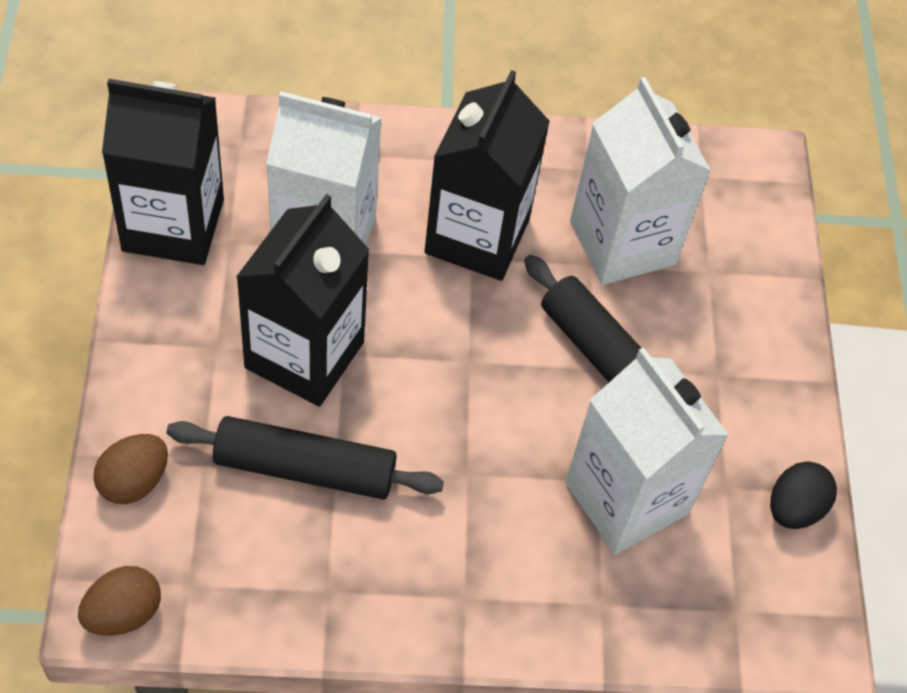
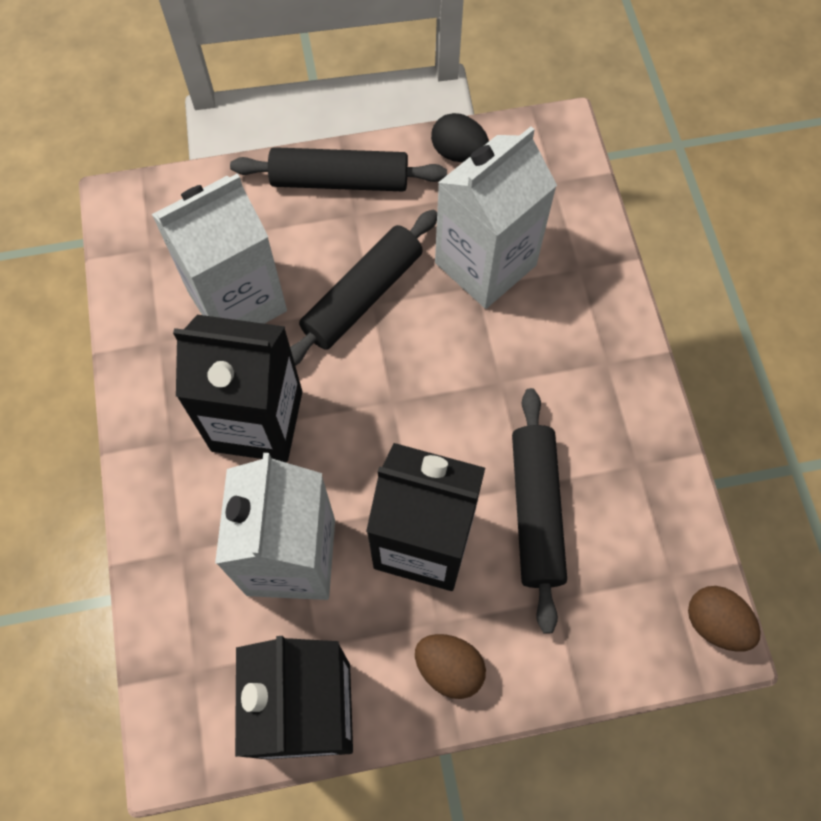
camera: 95 degrees left, 10 degrees up
(134, 481) = (594, 654): brown egg -> brown egg (449, 668)
(768, 370) = (340, 180): none -> black rolling pin

